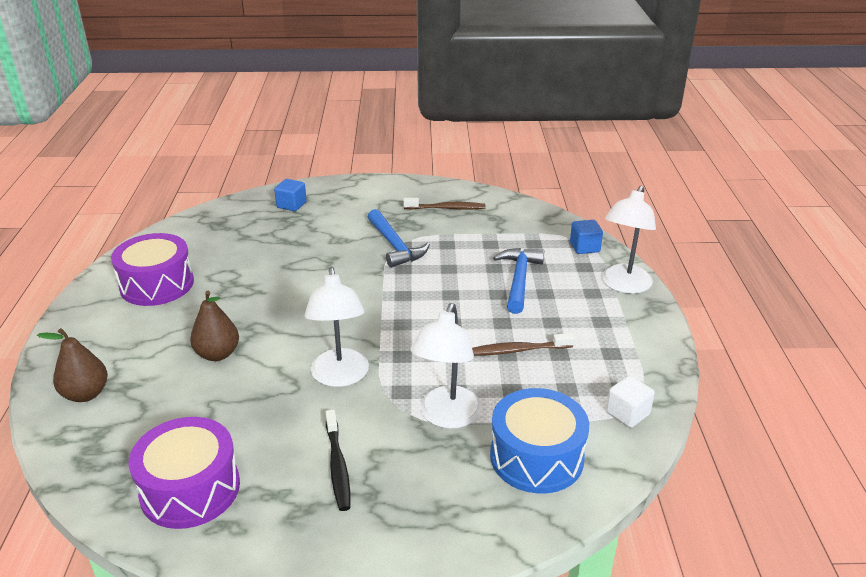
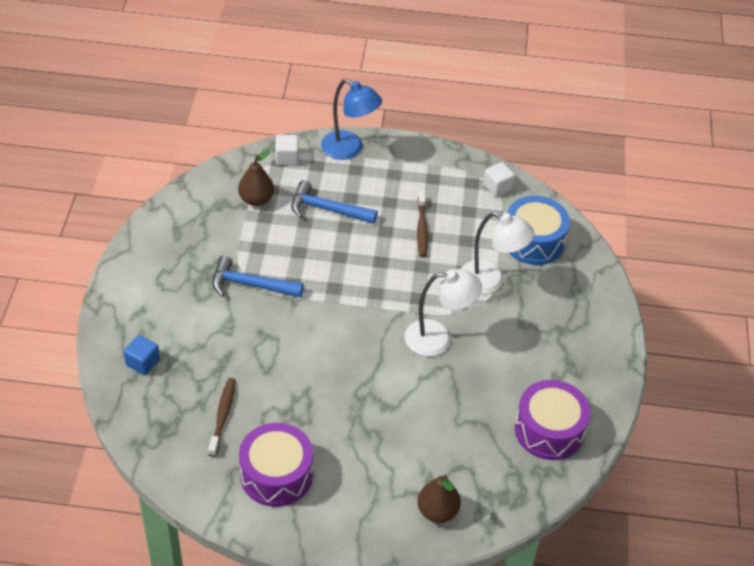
camera: 85 degrees left, 15 degrees up
(217, 354) = (397, 420): brown pear -> brown pear (256, 199)
(338, 466) = (533, 345): black toothbrush -> none
(395, 246) = (250, 285): blue hammer -> blue hammer turned 150 degrees counterclockwise
(446, 208) = (190, 238): brown toothbrush -> brown toothbrush (222, 416)
(584, 247) = (287, 158): blue cube -> white cube
(623, 285) = (349, 149): white lamp -> blue lamp

